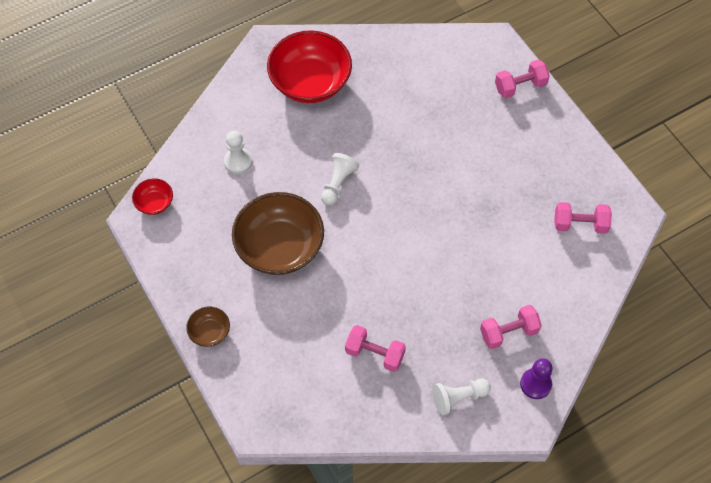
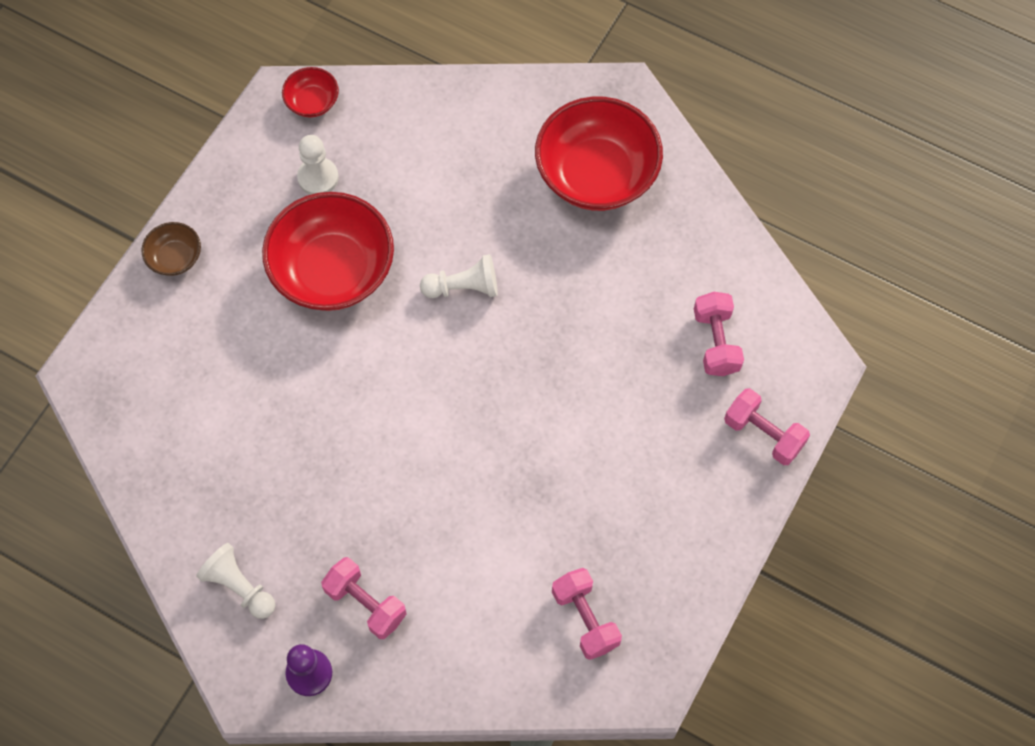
camera: 60 degrees right, 5 degrees up
(238, 161) = (425, 158): white pawn -> white pawn (318, 177)
(280, 247) = (332, 270): brown bowl -> red bowl
(375, 354) = (246, 456): pink dumbbell -> pink dumbbell (716, 342)

